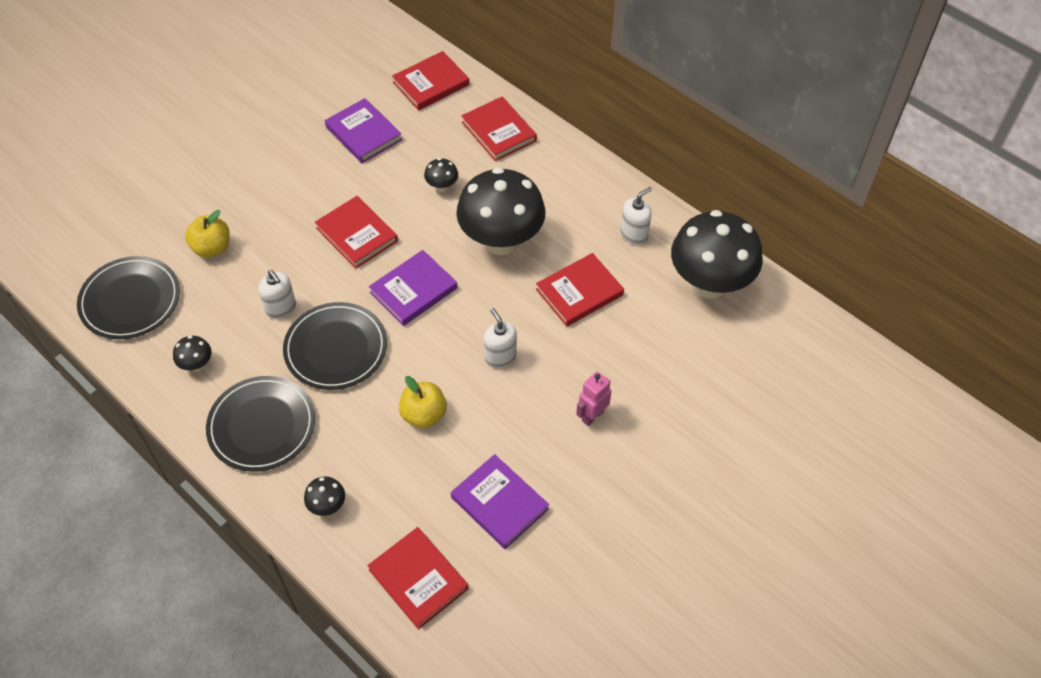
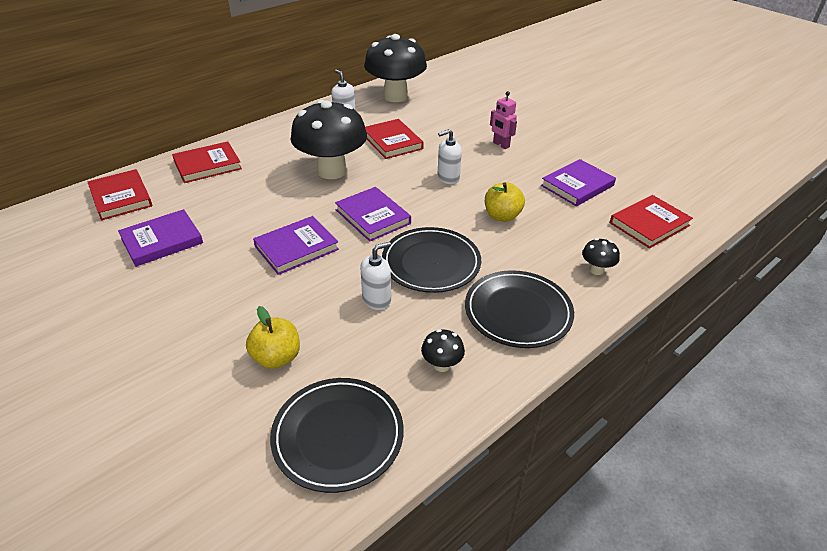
camera: 85 degrees left, 15 degrees down
(357, 234) = (296, 248): red book -> purple book
(442, 186) = (258, 197): black mushroom -> none

